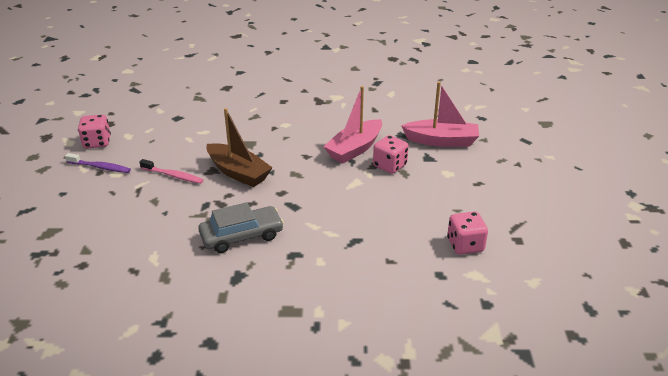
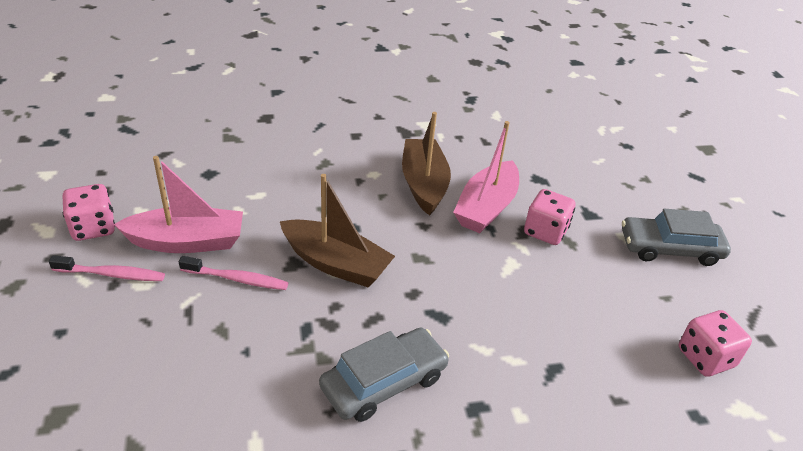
camera: 15 degrees left, 5 degrees up
(100, 167) = (112, 274): purple toothbrush -> pink toothbrush
(317, 132) = (424, 184): none -> brown boat
(441, 141) = (594, 185): pink boat -> pink boat (187, 242)
(477, 182) = (670, 248): none -> grey car

